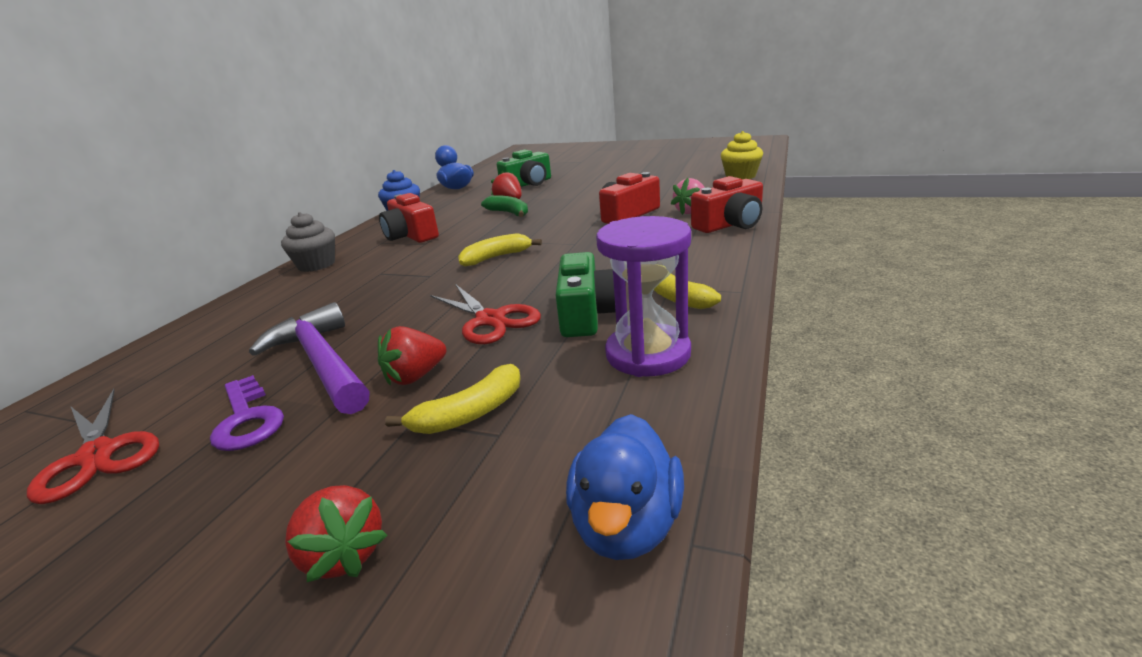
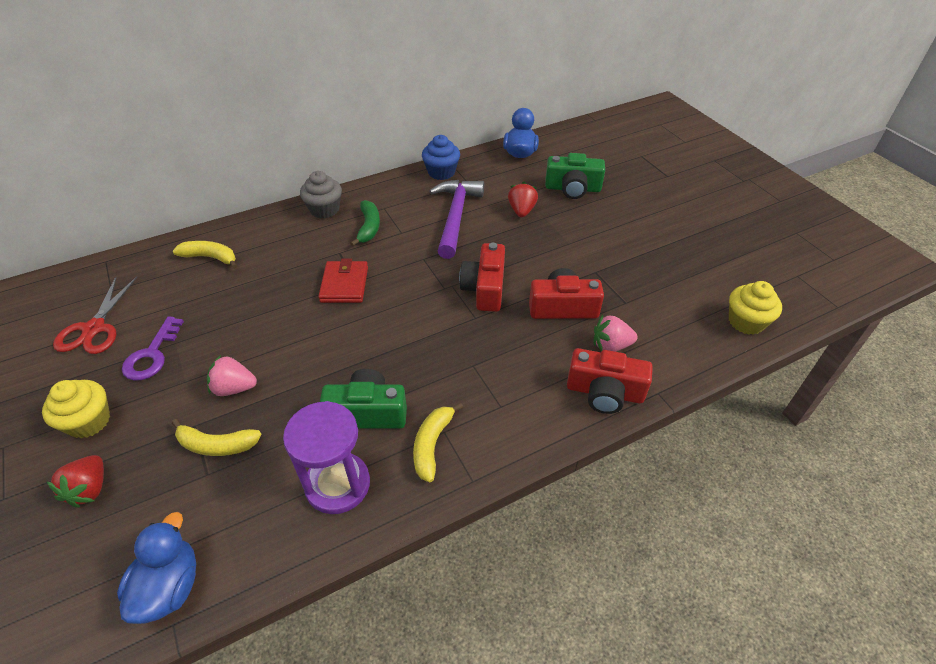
camera: 40 degrees right, 20 degrees up
(230, 513) = (89, 421): none -> yellow cupcake
(322, 362) = (219, 332): purple hammer -> purple hammer (456, 217)
(411, 235) = (407, 213): red camera -> red camera (485, 288)
(415, 376) = (234, 388): red strawberry -> pink strawberry
(421, 281) = (344, 284): none -> red wallet
(491, 320) = (321, 367): red scissors -> none
(496, 257) = (412, 292): yellow banana -> yellow banana (210, 257)
(509, 213) = (498, 231): green banana -> green banana (369, 227)
(587, 314) = (367, 413): green camera -> green camera turned 135 degrees counterclockwise
(626, 525) = (170, 587): blue duck -> blue duck turned 135 degrees clockwise

